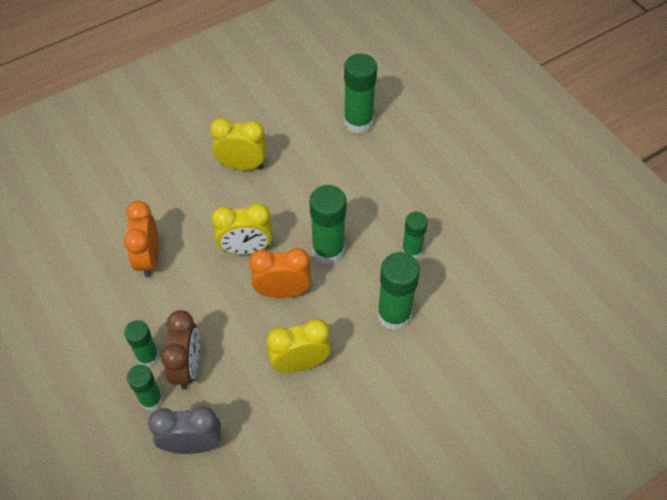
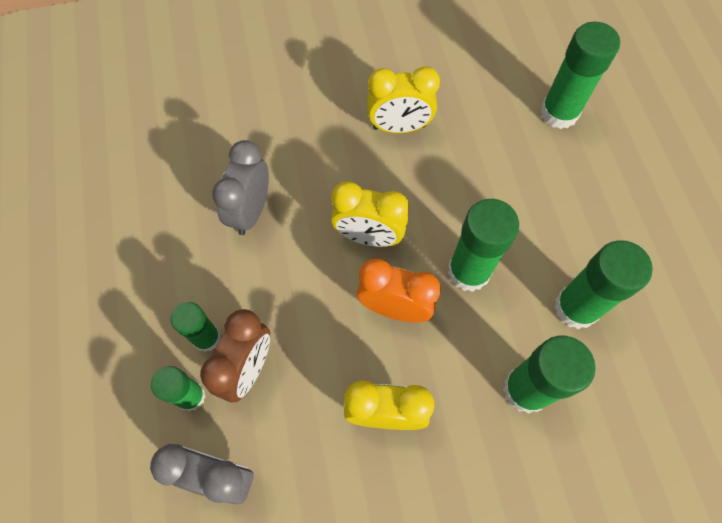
camera: 20 degrees right, 10 degrees up
(149, 258) = (251, 211): orange clock -> grey clock
(242, 165) = (399, 127): yellow clock -> yellow clock turned 150 degrees clockwise
(412, 251) = (576, 308): green glue stick -> green glue stick, size x1.60

